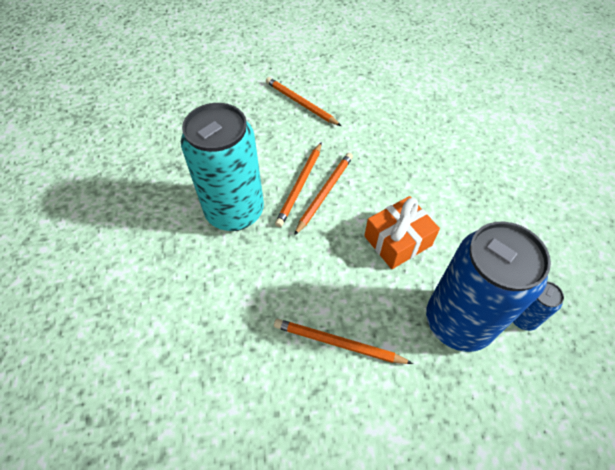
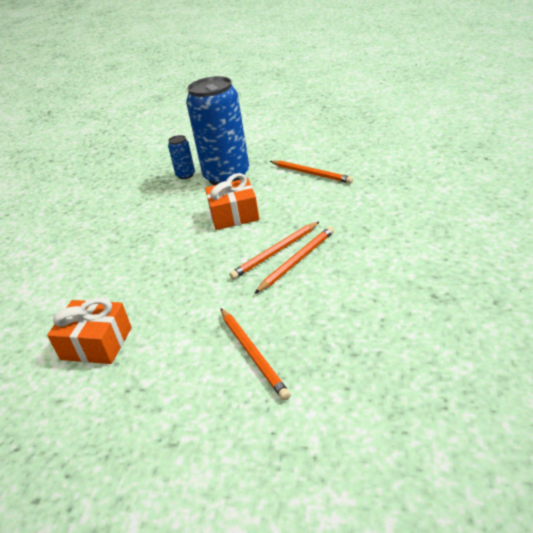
camera: 155 degrees left, 20 degrees down
(235, 211) = (370, 247): turquoise can -> none
(416, 92) = (96, 343): none -> orange gift

